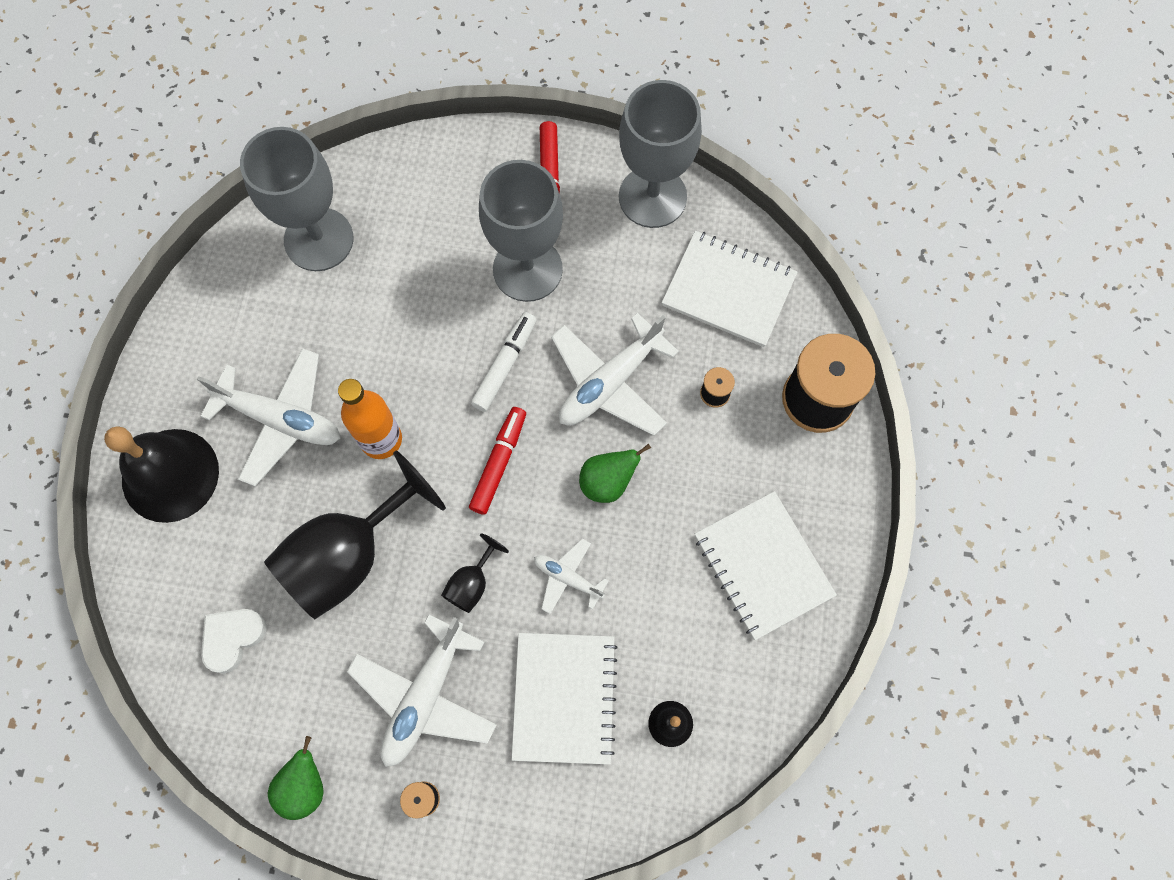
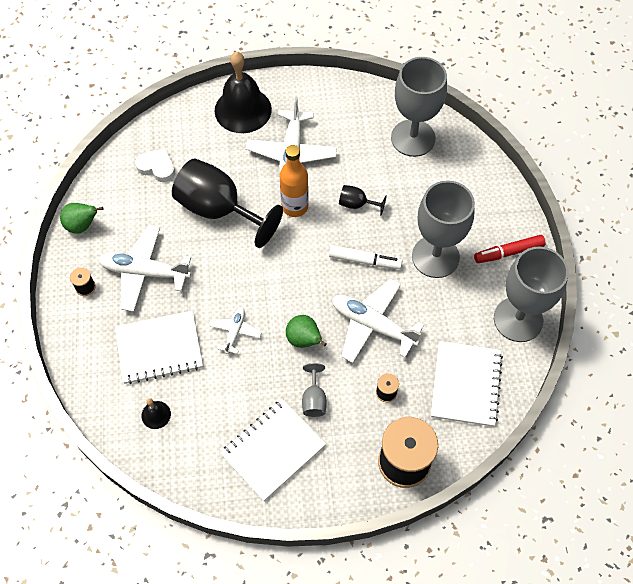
camera: 75 degrees right, 10 degrees down
(472, 583) = (218, 279): black goblet -> black goblet (357, 204)
(499, 463) = (298, 274): red marker -> none
(702, 491) = (314, 399): none -> grey goblet

